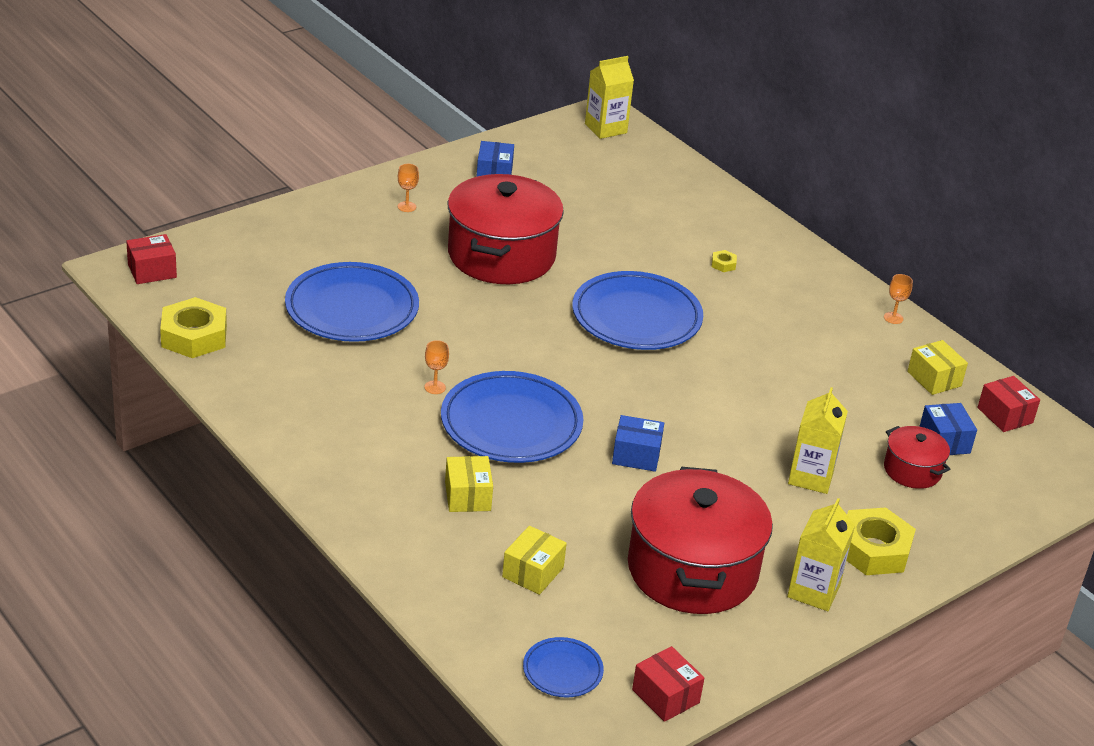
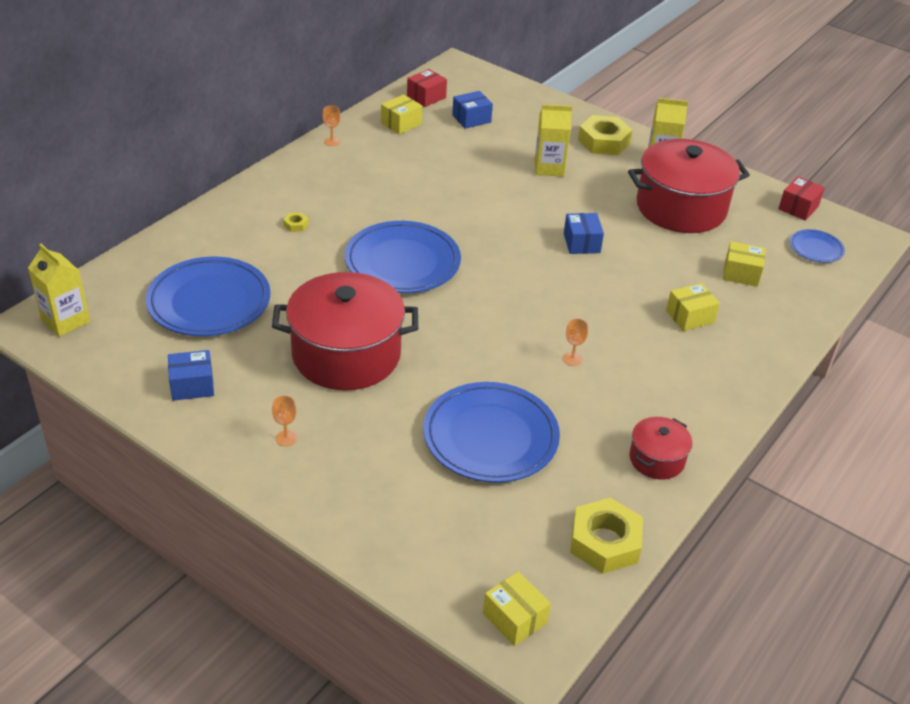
camera: 105 degrees left, 5 degrees up
(152, 271) = (514, 618): red box -> yellow box
(511, 424) = (589, 309): blue plate -> blue plate (209, 302)
(912, 470) = (512, 130): red pot -> red pot (657, 459)

